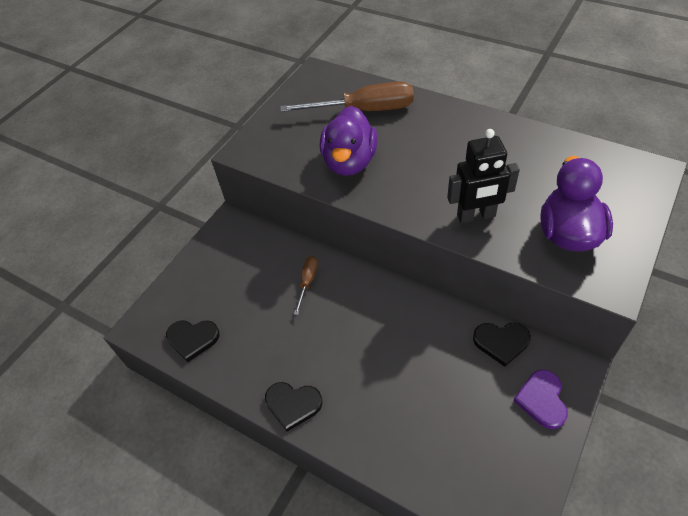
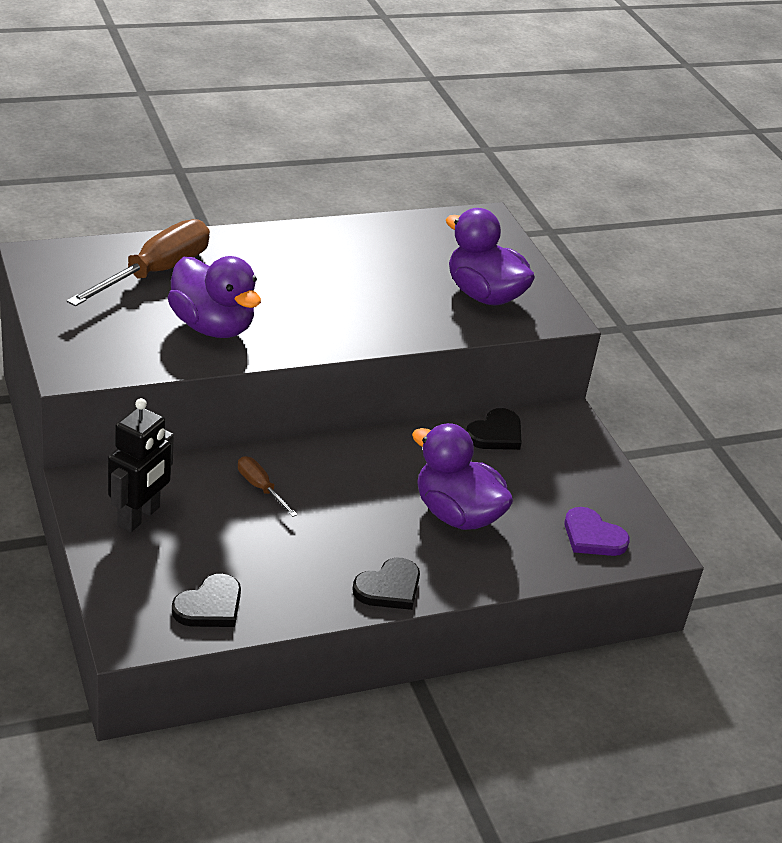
camera: 60 degrees left, 15 degrees down
(398, 385) = (456, 514): none -> purple duck
(476, 216) = (396, 317): black robot -> black robot (139, 517)
(542, 400) = (573, 455): purple heart -> purple heart (592, 536)

